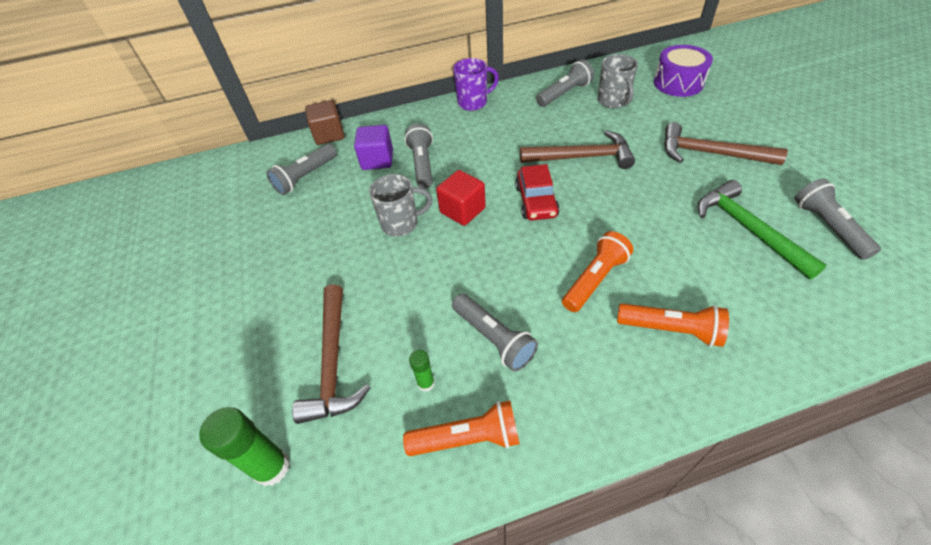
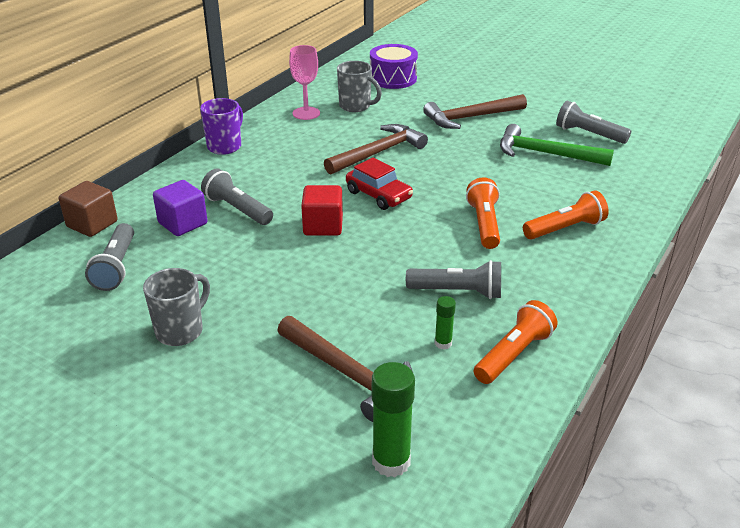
camera: 45 degrees left, 15 degrees down
(401, 224) = (278, 258): grey mug -> grey mug (181, 331)
(564, 94) = (306, 113): grey flashlight -> pink goblet

